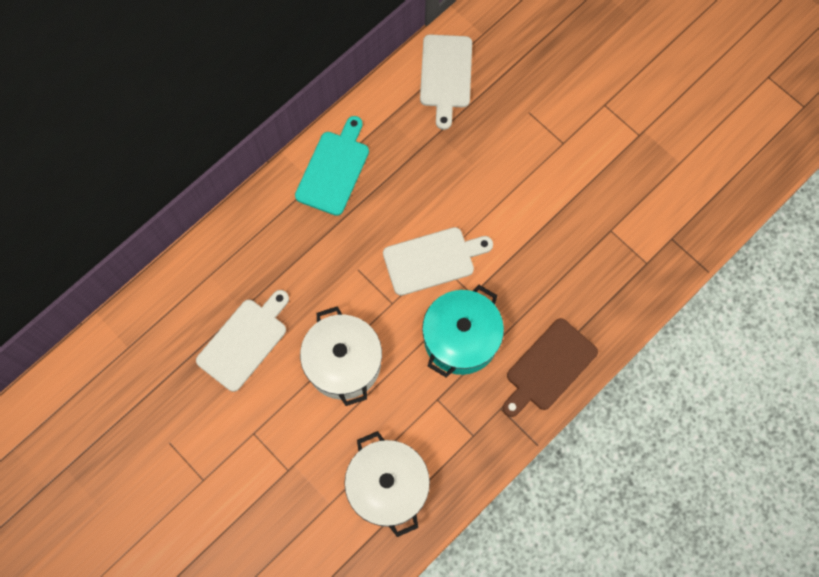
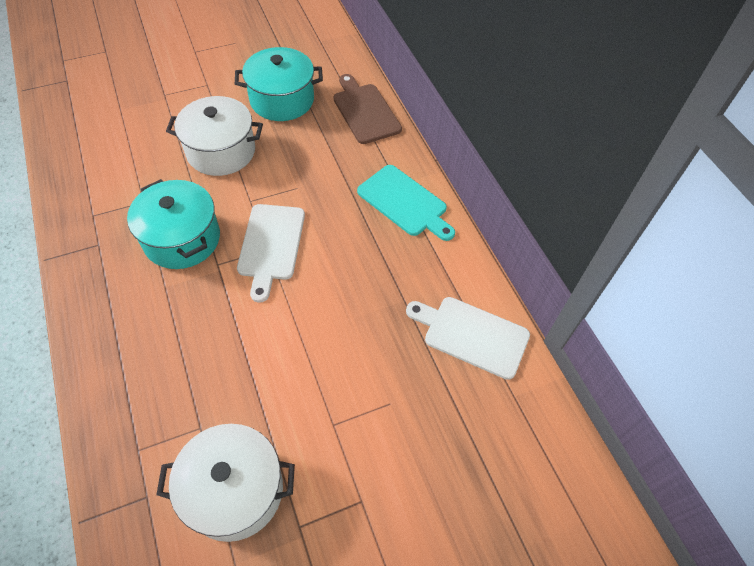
camera: 110 degrees right, 15 degrees down
(244, 341) = (282, 100): white cutting board -> turquoise pot
(388, 487) = (102, 145): white pot -> white pot (235, 490)
(548, 367) = (102, 299): brown cutting board -> brown cutting board (365, 111)

